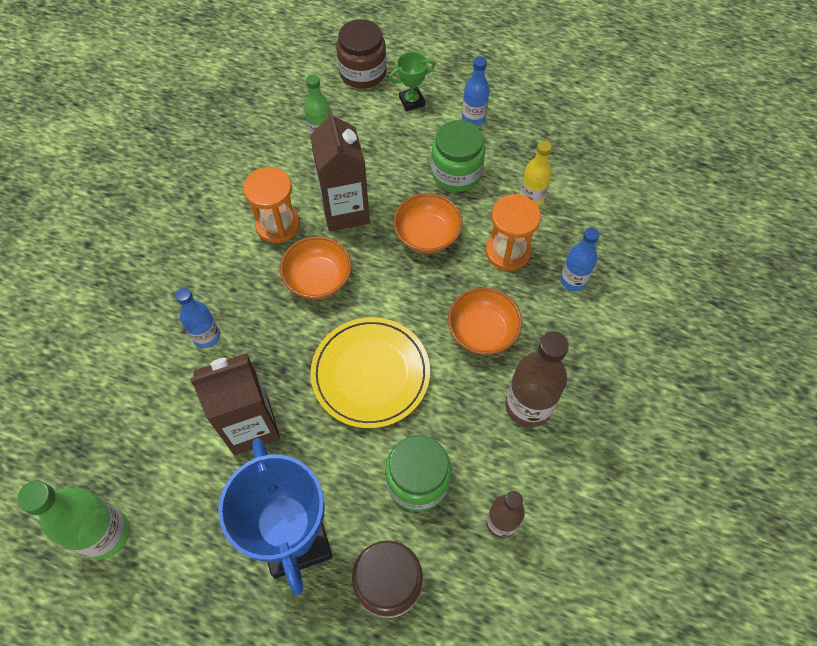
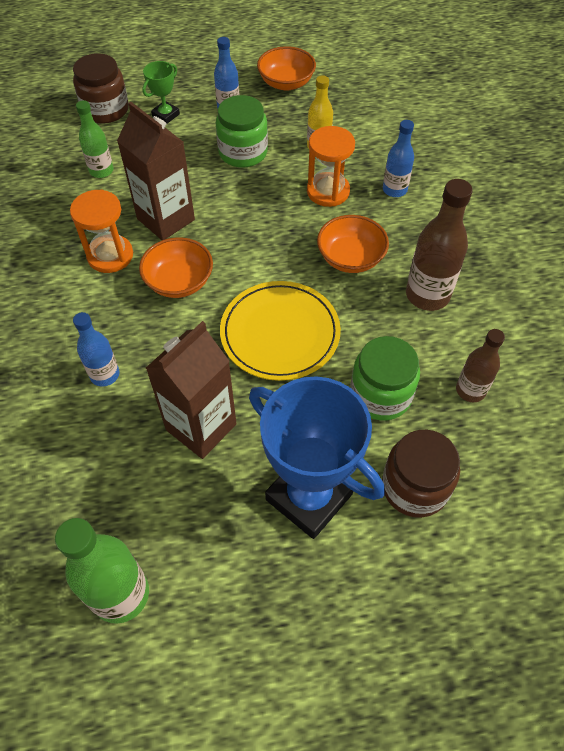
camera: 30 degrees left, 5 degrees down
(427, 235) = (252, 208): orange bowl -> orange bowl (286, 83)

